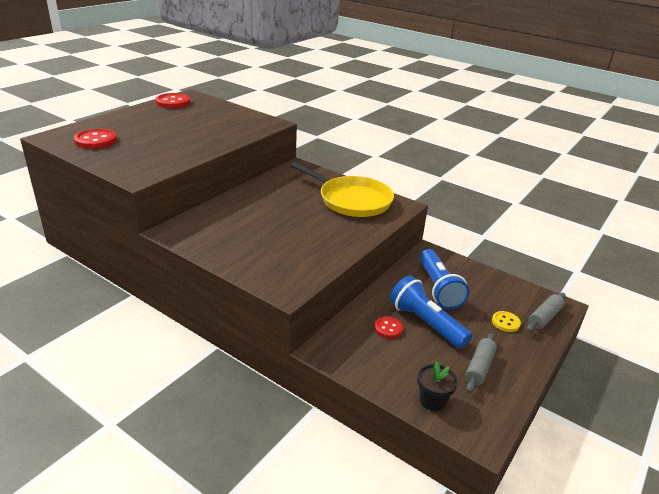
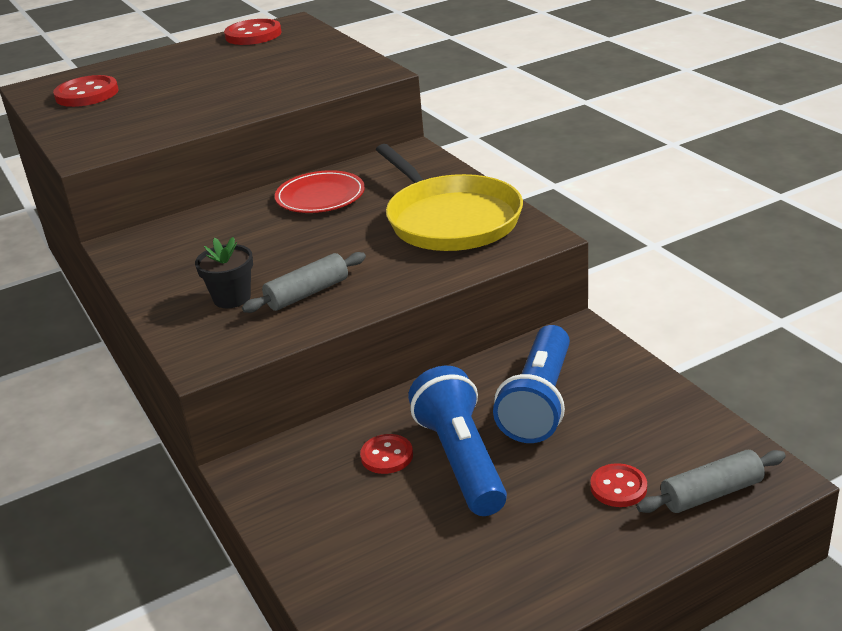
camera: 30 degrees right, 0 degrees up
(269, 194) = (320, 196): none -> red plate
(432, 400) = (359, 592): black flower pot -> black flower pot (232, 298)
(479, 367) = (492, 557): grey rolling pin -> grey rolling pin (307, 293)
(505, 322) = (618, 487): yellow button -> red button

